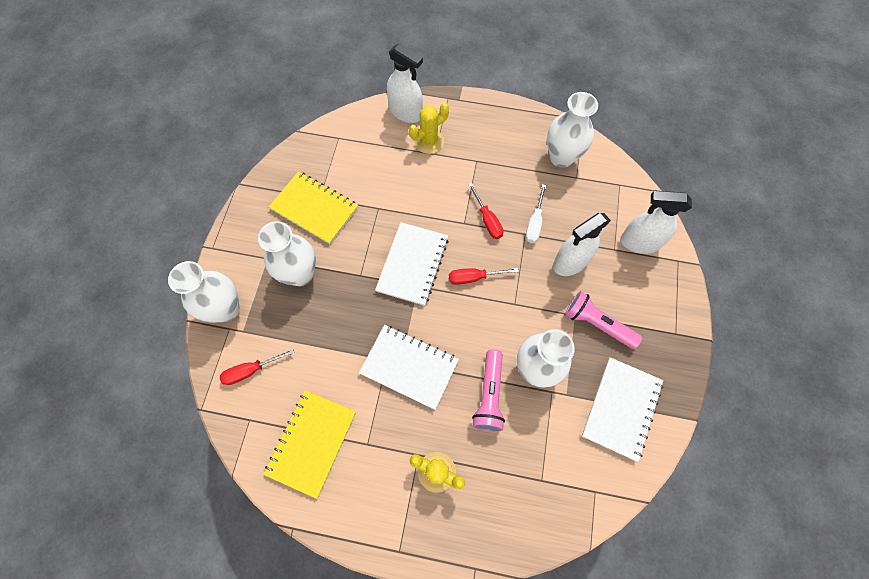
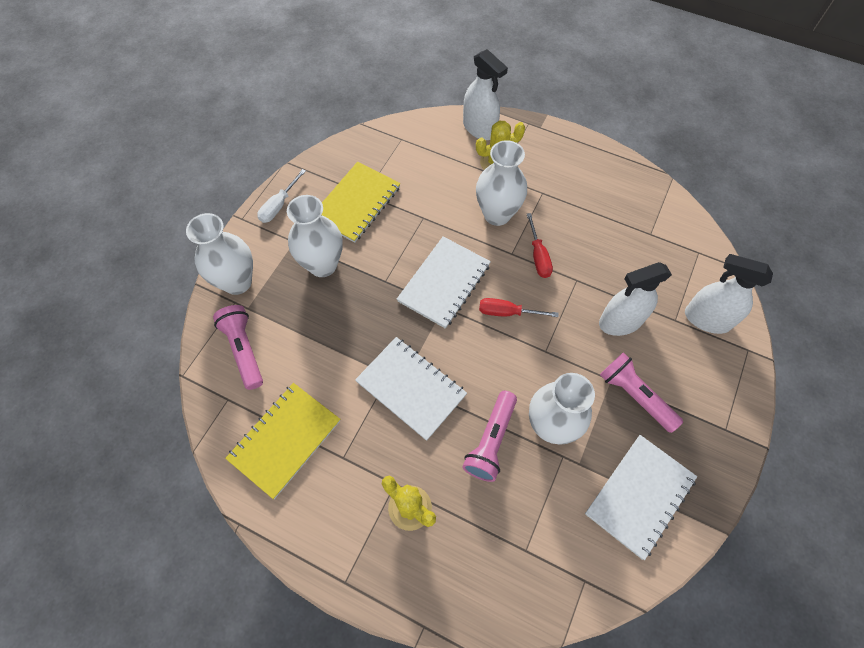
camera: 15 degrees right, 5 degrees down
(251, 370) = (244, 349): red screwdriver -> pink flashlight
(314, 208) = (356, 203): yellow notebook -> yellow notebook turned 75 degrees clockwise
(534, 223) = (590, 271): white screwdriver -> white screwdriver (279, 205)
(561, 157) = (638, 209): white vase -> white vase (497, 214)

